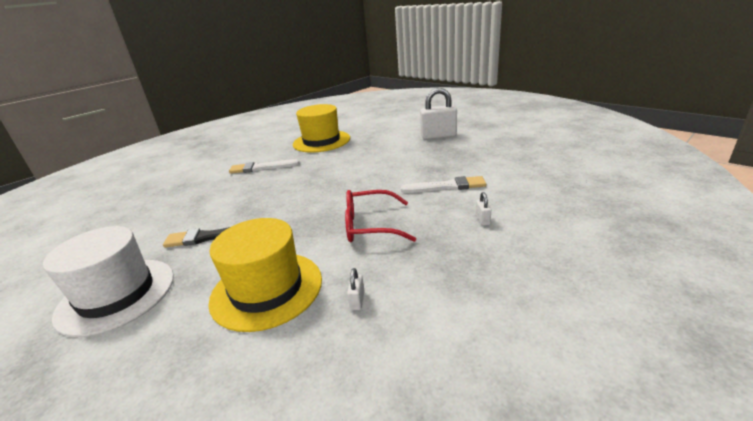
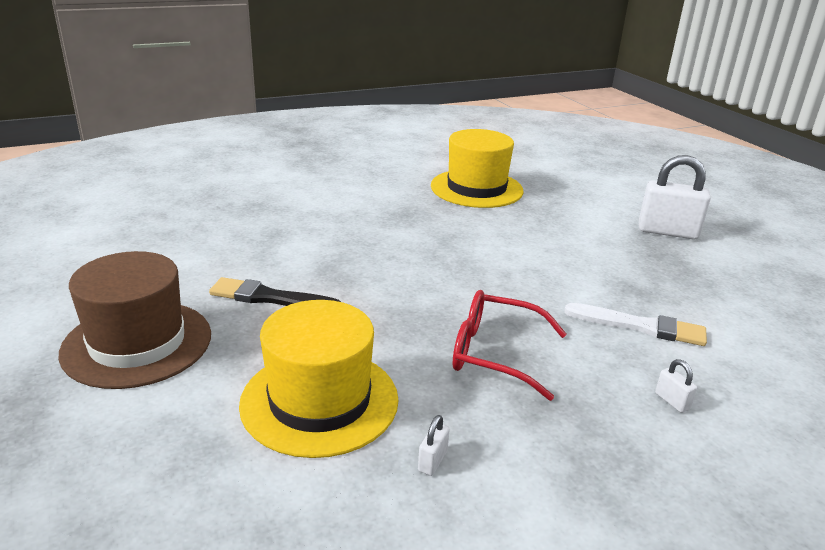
camera: 15 degrees right, 0 degrees up
(116, 295) = (137, 343): white hat -> brown hat
(262, 167) = (374, 209): white brush -> none
(482, 220) = (672, 401): white padlock -> white padlock turned 45 degrees counterclockwise

